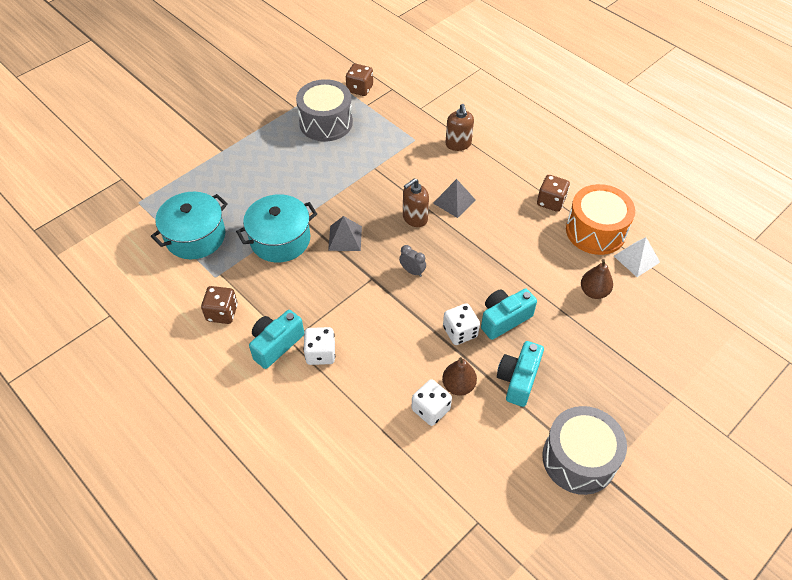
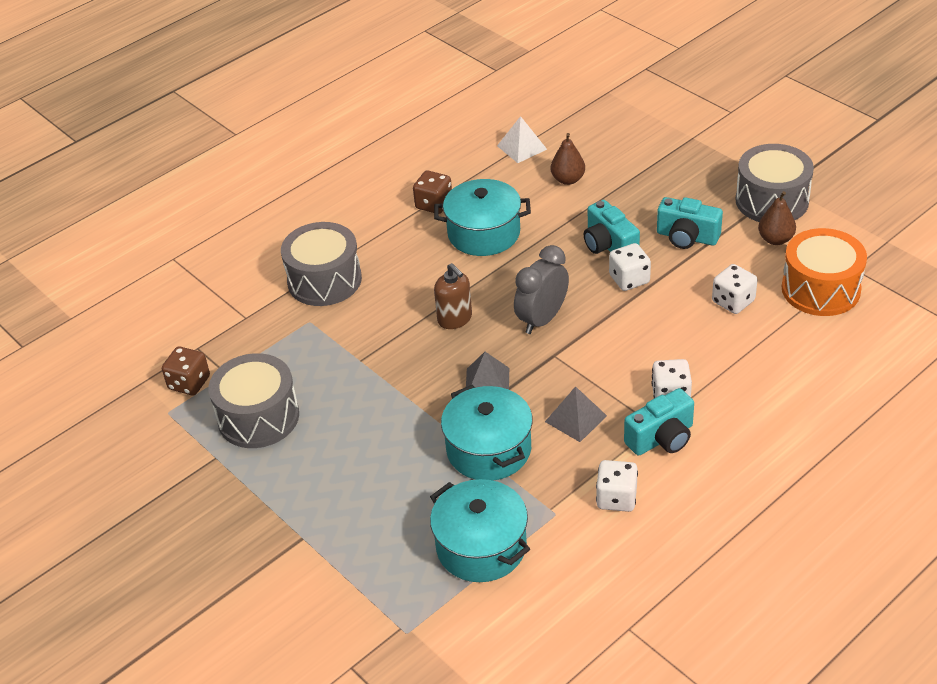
camera: 85 degrees left, 10 degrees down
(222, 313) = (616, 498): brown dice -> white dice
(276, 344) = (661, 438): turquoise camera -> turquoise camera turned 75 degrees counterclockwise
(412, 271) = (542, 319): grey clock -> grey clock, size x1.92
(454, 201) = (428, 284): grey pyramid -> grey pyramid (576, 418)
(458, 144) = (324, 280): brown soap dispenser -> grey drum
(458, 385) = (700, 281): brown pear -> brown pear (775, 239)
(516, 234) = (484, 233): none -> turquoise pot
(595, 231) = (481, 173): orange drum -> orange drum (820, 289)

